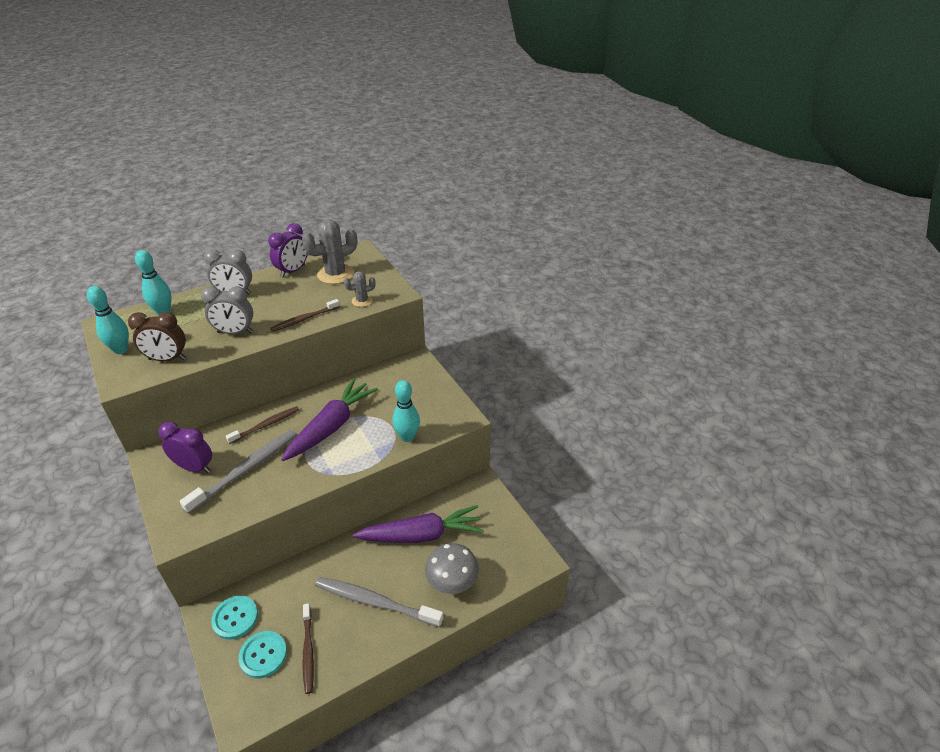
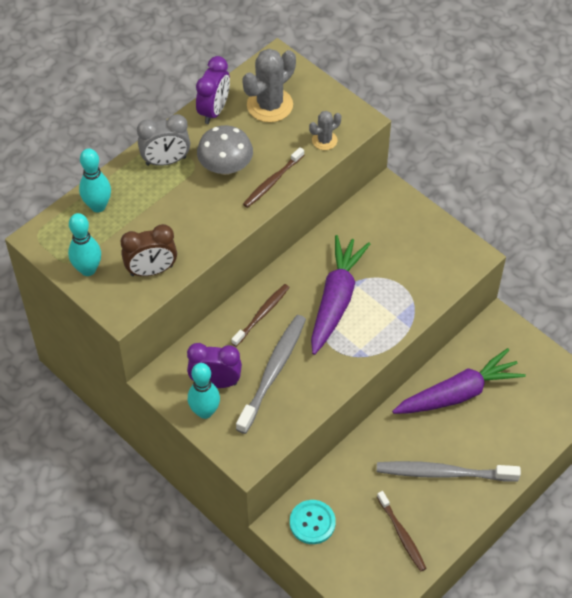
camera: 15 degrees left, 15 degrees up
(235, 332) = (203, 217): grey clock -> none
(263, 655) = (360, 549): turquoise button -> none
(407, 437) = (425, 294): turquoise bowling pin -> turquoise bowling pin (205, 412)
(452, 582) = (510, 434): grey mushroom -> grey mushroom (225, 167)

